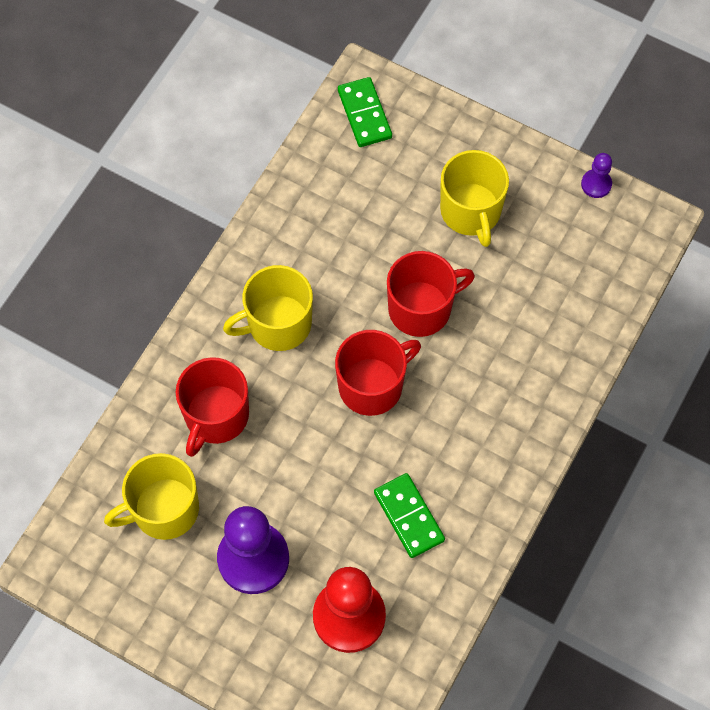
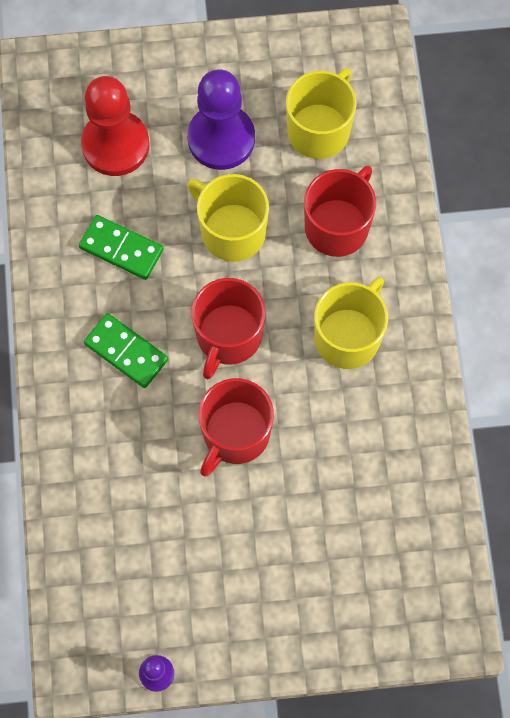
camera: 145 degrees right, 5 degrees up
(216, 416) = (337, 226): red mug -> red mug turned 45 degrees clockwise
(364, 114) = (428, 596): green domino -> green domino (126, 352)
(471, 211) = (256, 561): yellow mug -> yellow mug (232, 231)

